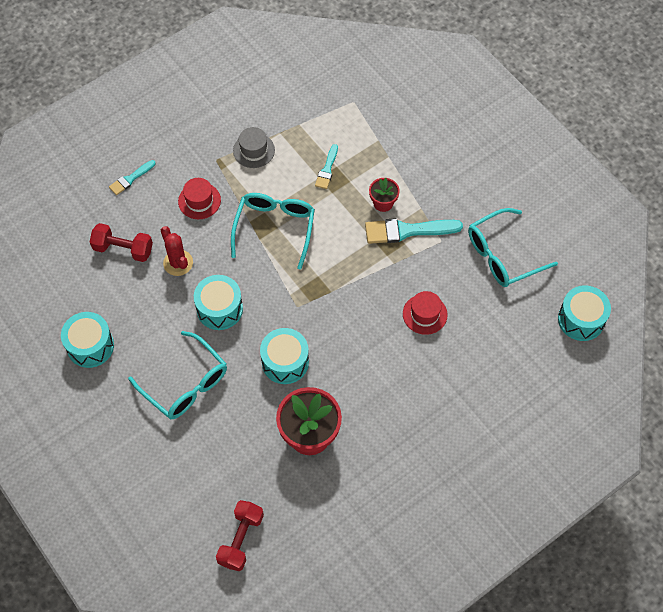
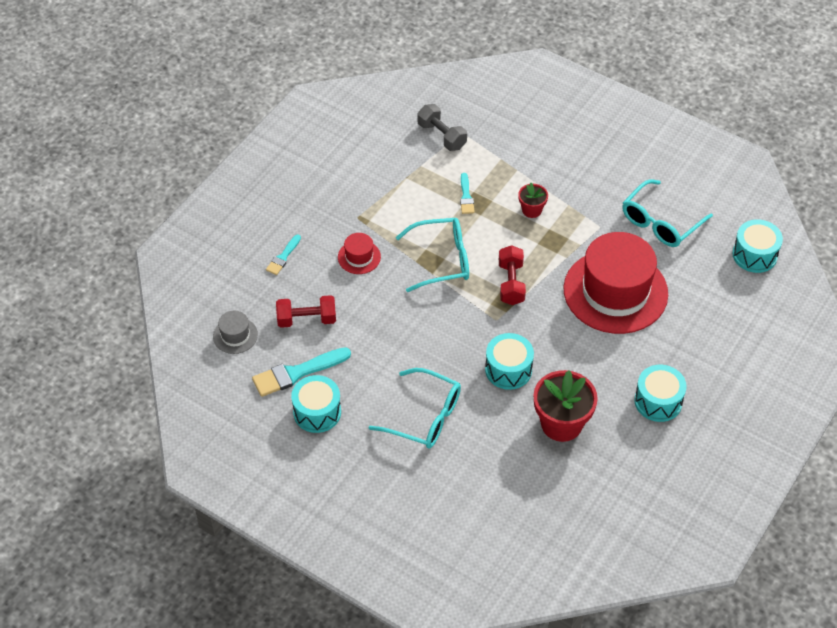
camera: 20 degrees left, 10 degrees down
(178, 263) = (365, 316): red cactus -> none
(219, 309) = (425, 343): turquoise drum -> turquoise drum (658, 401)
(241, 539) = (542, 531): red dumbbell -> red dumbbell (511, 283)
(254, 150) = (389, 199): grey hat -> grey hat (235, 335)
(275, 228) = (442, 260): turquoise glasses -> turquoise glasses turned 90 degrees clockwise
(332, 99) = (441, 136): none -> grey dumbbell
(407, 231) = (565, 227): turquoise brush -> turquoise brush (297, 373)
(425, 314) = (615, 291): red hat -> red hat, size x2.38

